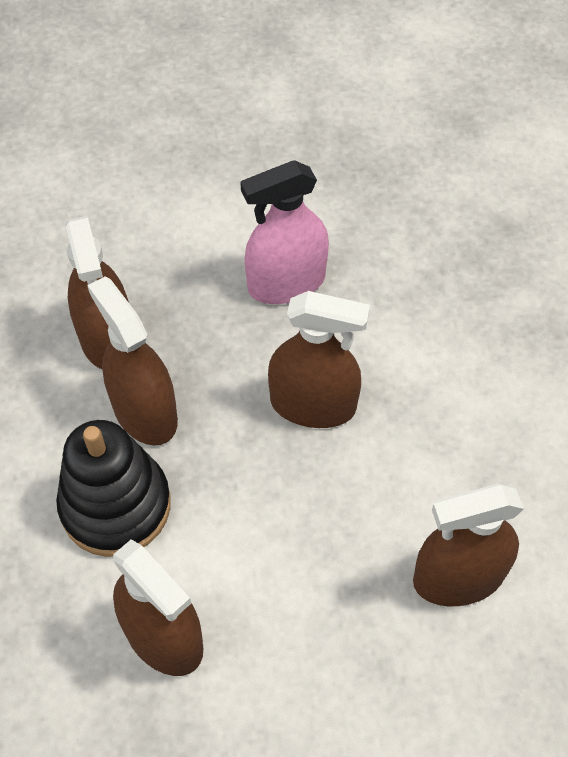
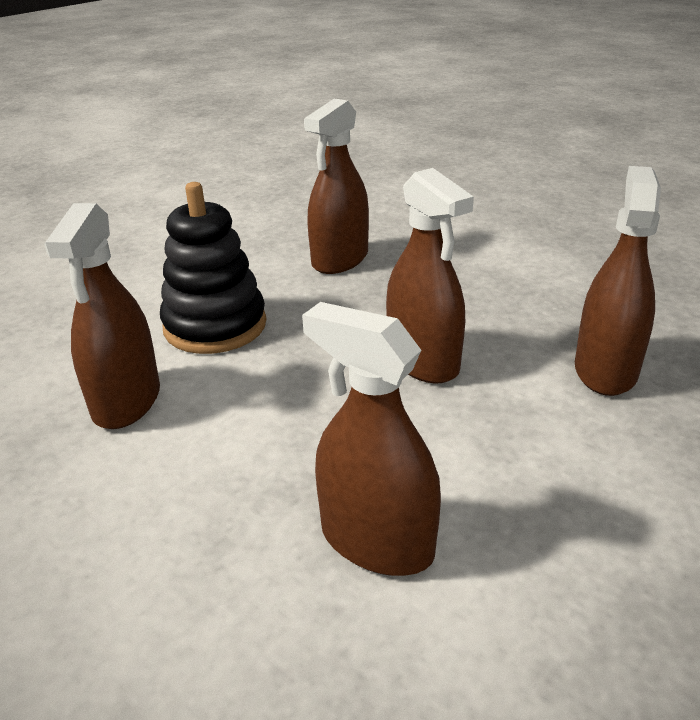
camera: 50 degrees right, 25 degrees down
(145, 412) = (305, 299): brown spray bottle -> brown spray bottle (605, 370)
(286, 283) = (502, 296): pink spray bottle -> none

